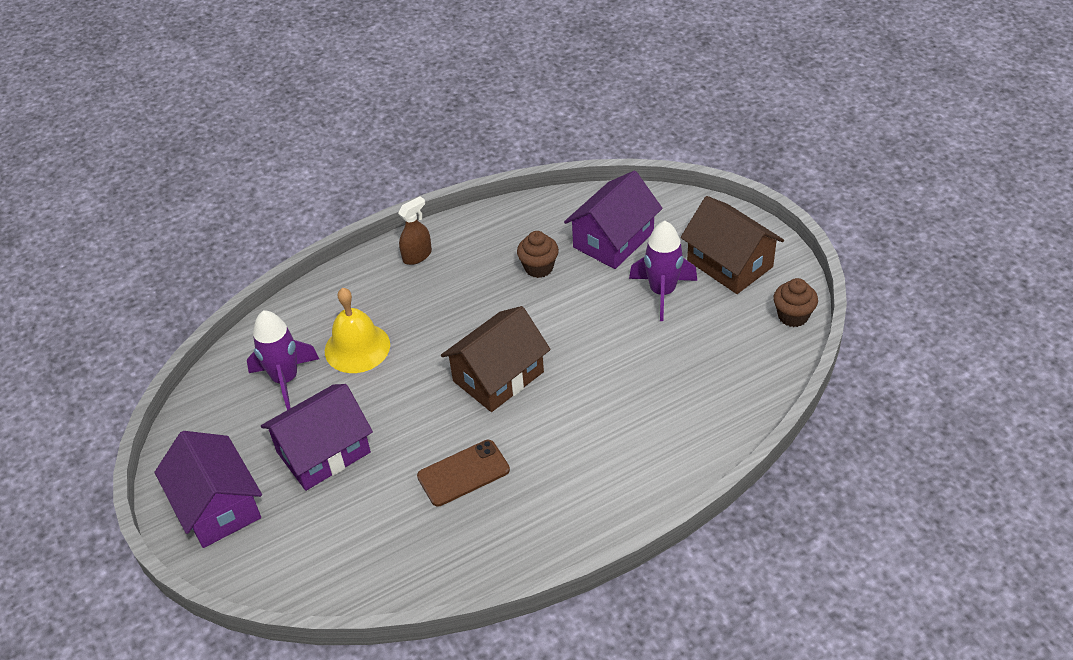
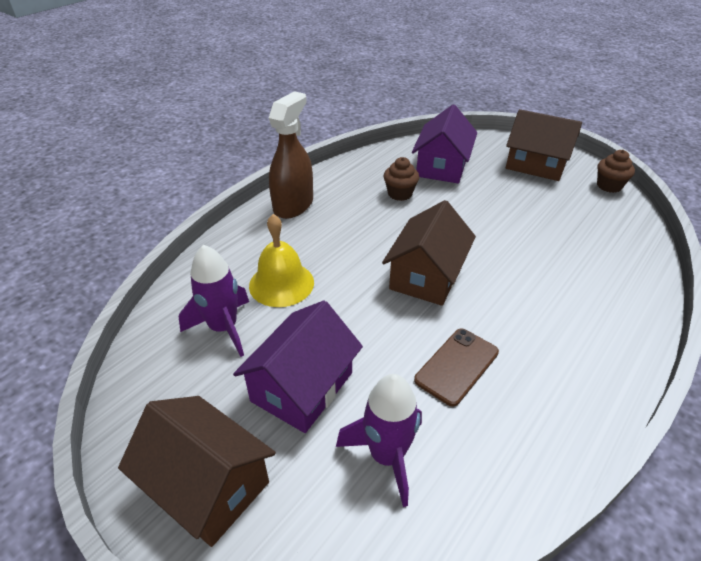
camera: 25 degrees left, 5 degrees down
(218, 506) = (207, 484): purple house -> brown house
(417, 255) = (293, 205): brown spray bottle -> brown spray bottle, size x1.80
(662, 292) = (506, 190): purple rocket -> purple rocket (387, 456)

